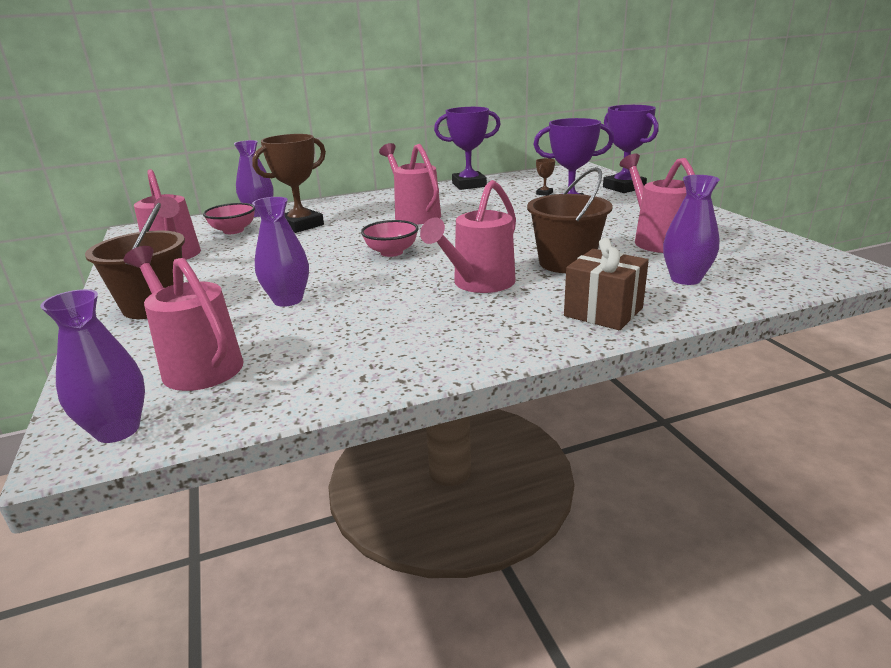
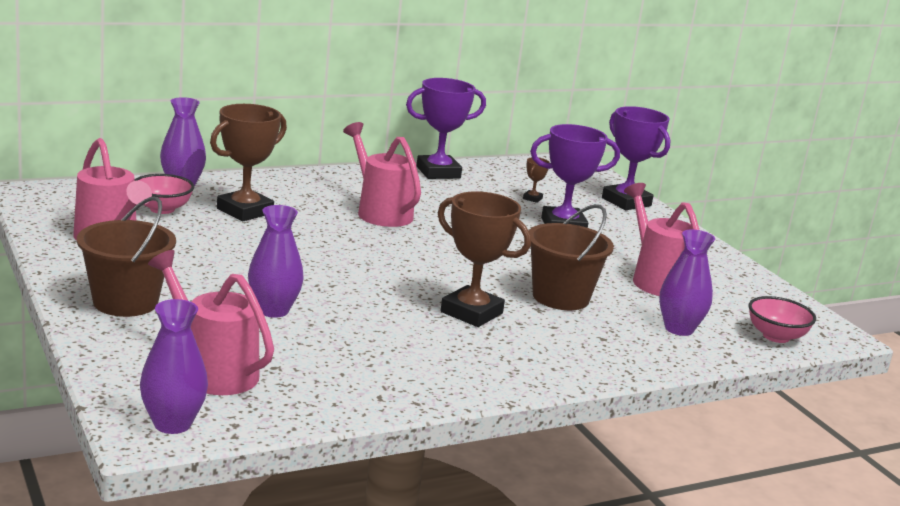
camera: 10 degrees left, 5 degrees down
(391, 252) = (368, 263): pink bowl -> pink bowl (776, 336)
(478, 284) = (471, 313): pink watering can -> brown trophy
(603, 312) = (597, 355): brown gift -> none

